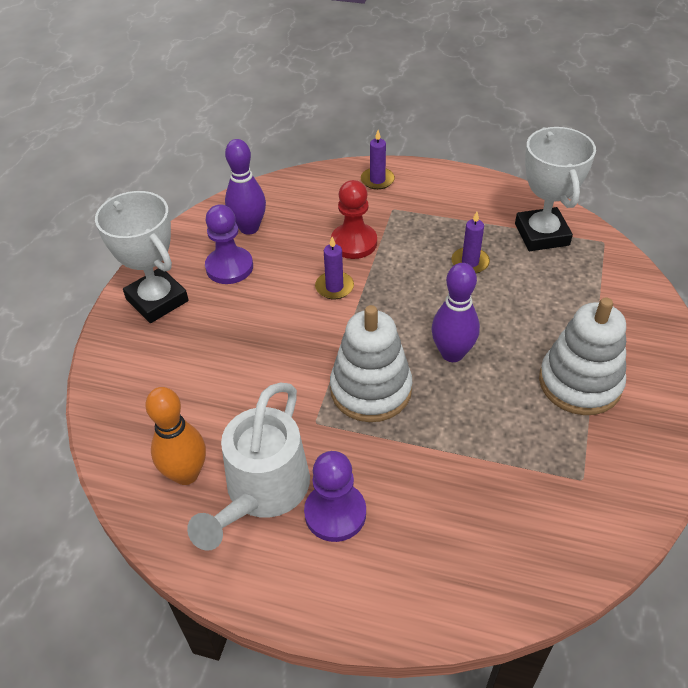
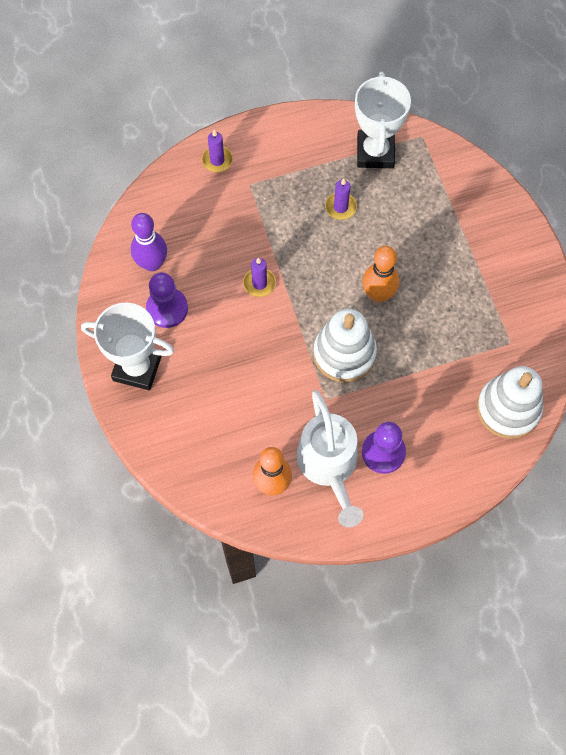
camera: 35 degrees left, 20 degrees up
(354, 243) = (244, 234): red pawn -> none
(452, 353) = (378, 294): purple bowling pin -> orange bowling pin
(541, 234) = (375, 152): white trophy -> white trophy turned 45 degrees clockwise
(580, 383) = (471, 272): white stacking toy -> white stacking toy (508, 409)

